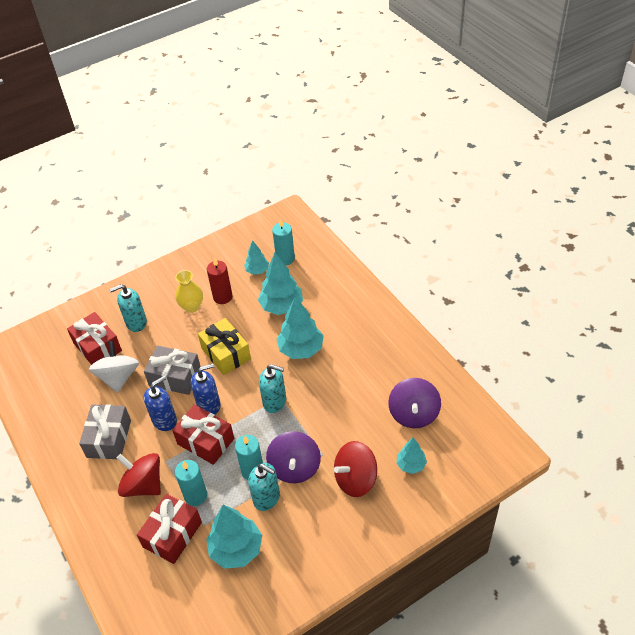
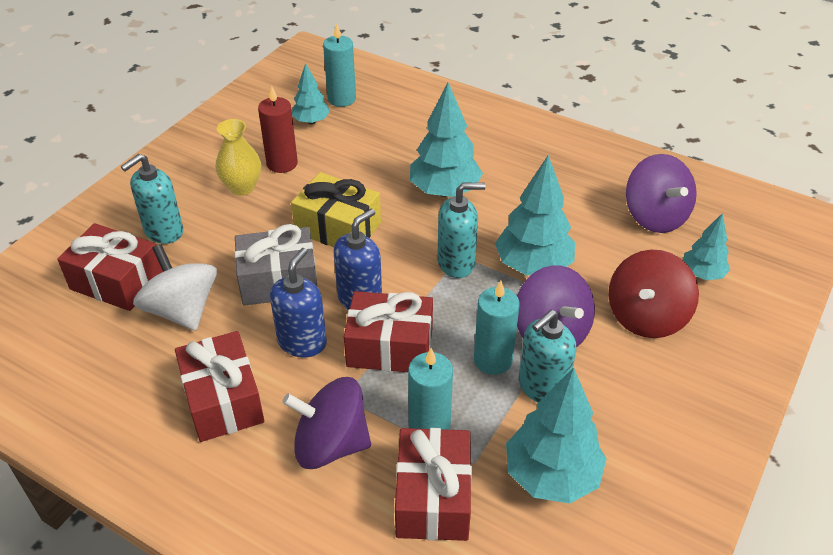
camera: 30 degrees left, 5 degrees down
(109, 438) = (223, 400): grey gift -> red gift
(143, 485) = (330, 444): red spinning top -> purple spinning top
(267, 498) = (542, 387): turquoise soap dispenser -> turquoise soap dispenser turned 135 degrees clockwise
(282, 306) = (378, 151): turquoise tree -> turquoise tree (533, 266)

